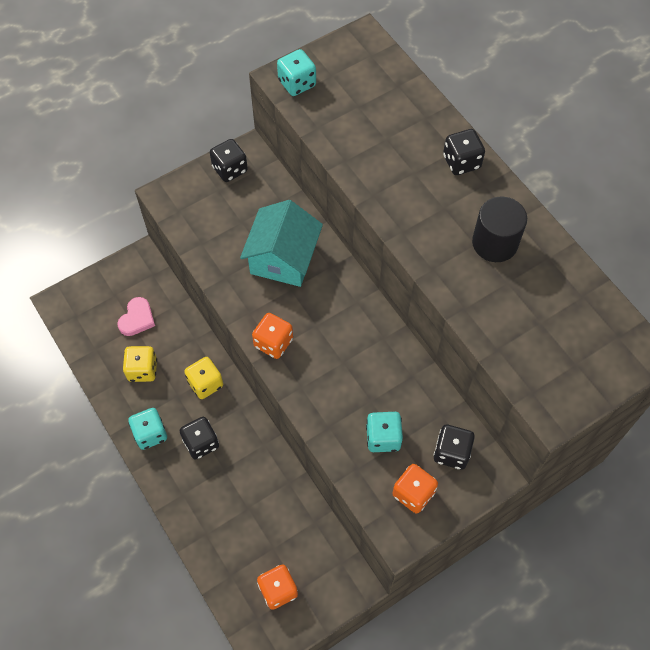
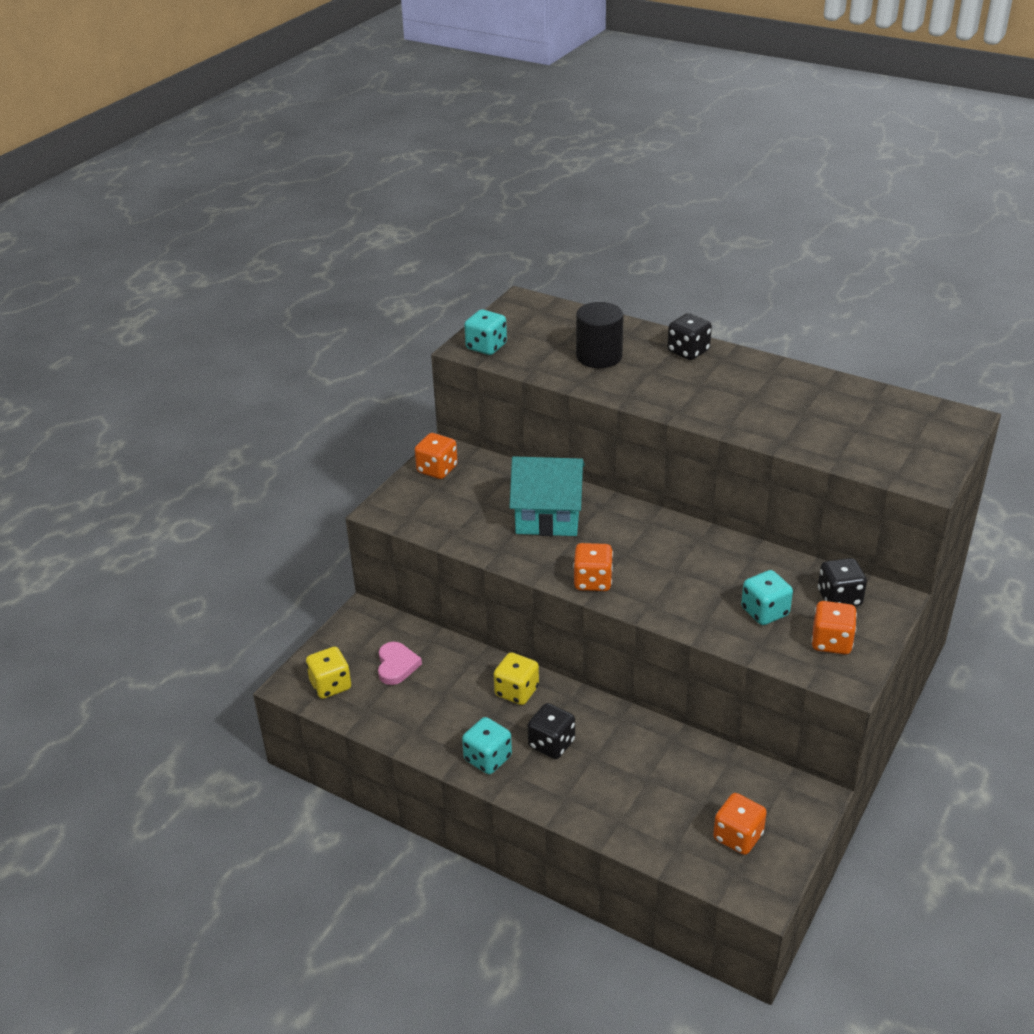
camera: 25 degrees left, 25 degrees down
(142, 370) = (436, 706): yellow dice -> yellow dice (330, 685)
(230, 169) = (437, 469): black dice -> orange dice
(283, 258) = (548, 516): turquoise house -> turquoise house turned 75 degrees counterclockwise
(495, 243) = (768, 392): black cylinder -> black cylinder (599, 356)

